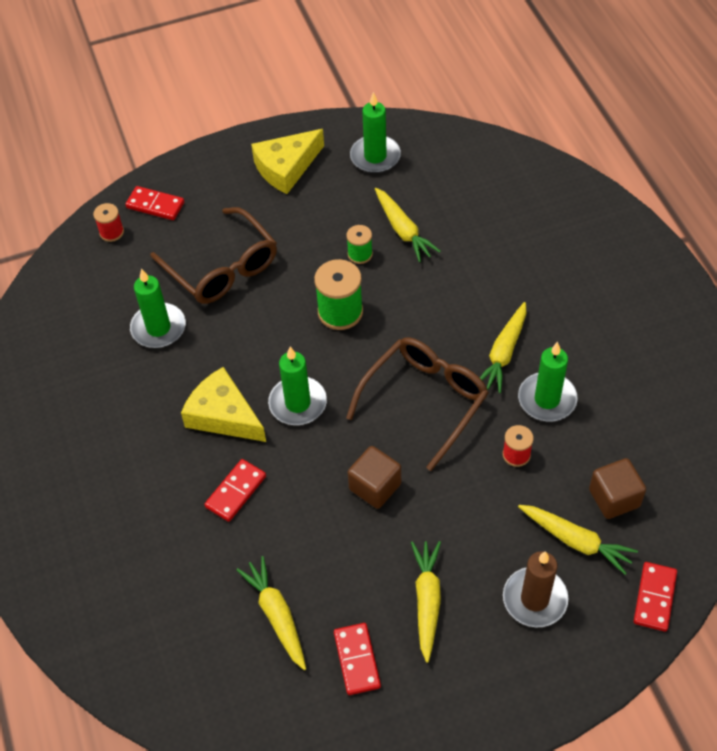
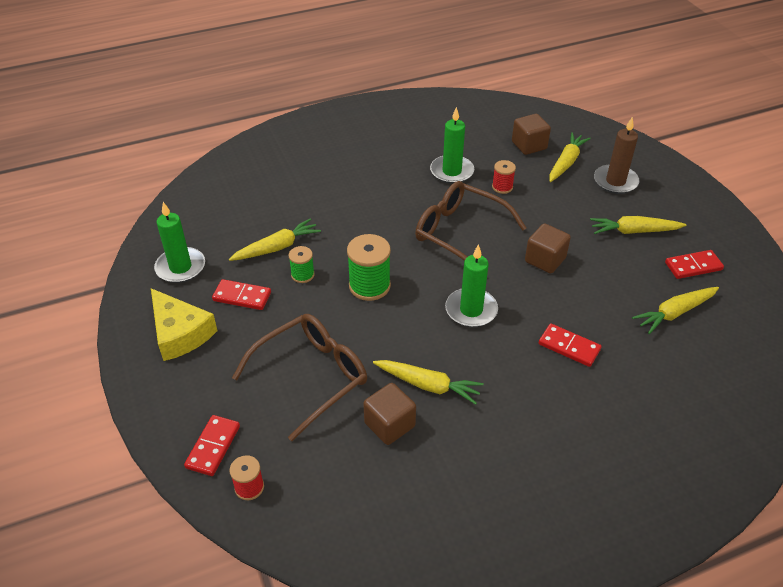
camera: 95 degrees left, 10 degrees down
(158, 328) = (389, 425): green candle -> brown cube
(223, 415) = (490, 362): yellow cheese -> none
(504, 352) = (410, 191): yellow carrot -> yellow carrot (428, 385)
(654, 597) = (598, 133): red domino -> red domino (242, 297)

